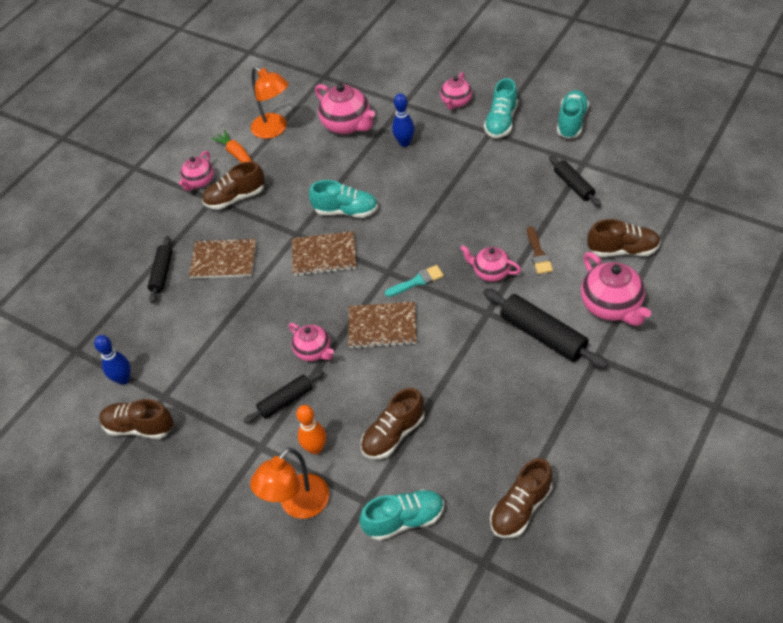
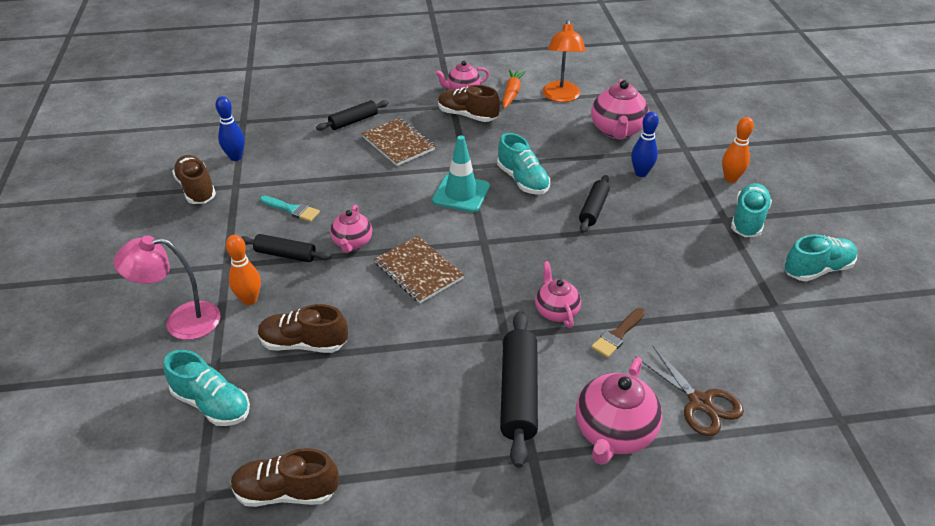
camera: 45 degrees right, 10 degrees down
(298, 505) = (181, 321): orange lamp -> pink lamp
(324, 255) = (461, 194): brown notebook -> turquoise traffic cone
(417, 281) = (492, 266): turquoise brush -> turquoise brush (292, 209)
(456, 102) = (730, 178): pink teapot -> orange bowling pin
(501, 122) = (748, 220): turquoise shoe -> turquoise shoe turned 135 degrees clockwise
(573, 185) = (737, 315): black rolling pin -> black rolling pin (593, 209)
(623, 250) = (700, 402): brown shoe -> brown scissors

